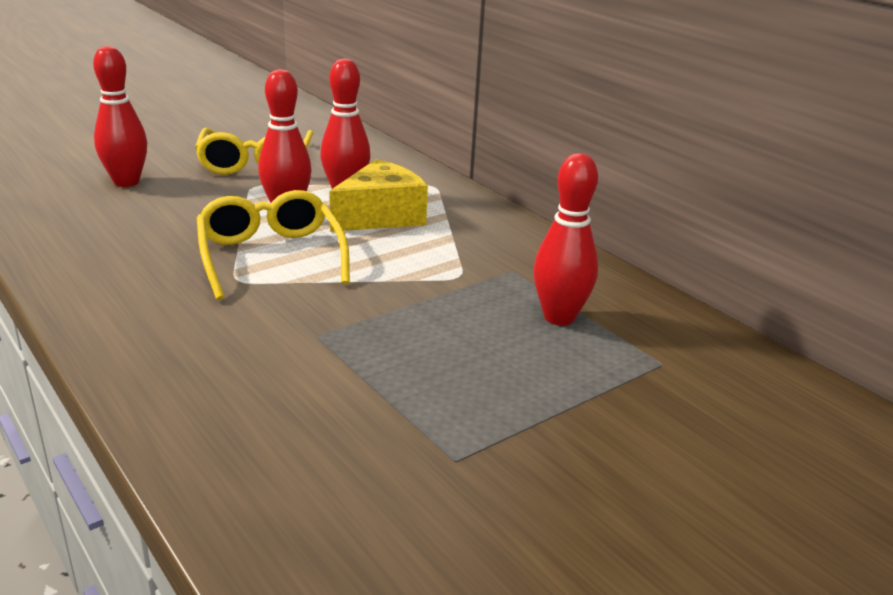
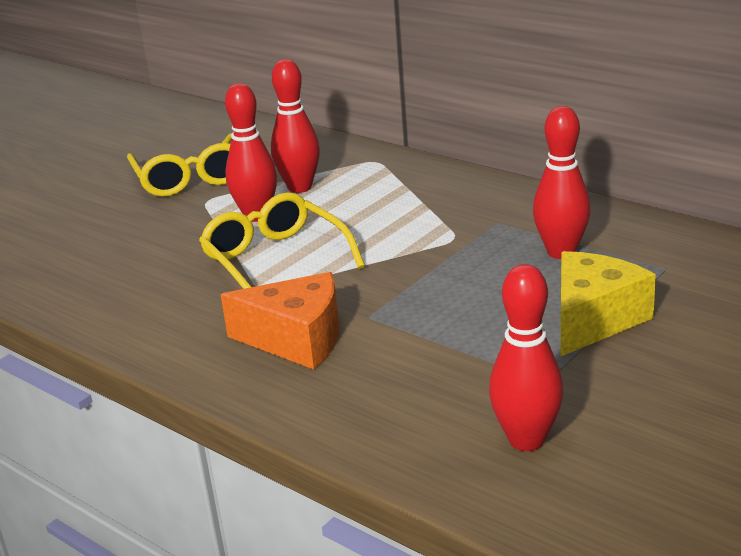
camera: 10 degrees left, 0 degrees up
(126, 182) = (80, 225): red bowling pin -> red bowling pin (526, 440)
(229, 341) = (297, 339): none -> orange cheese
(380, 216) = (347, 201): yellow cheese -> yellow cheese (593, 319)

